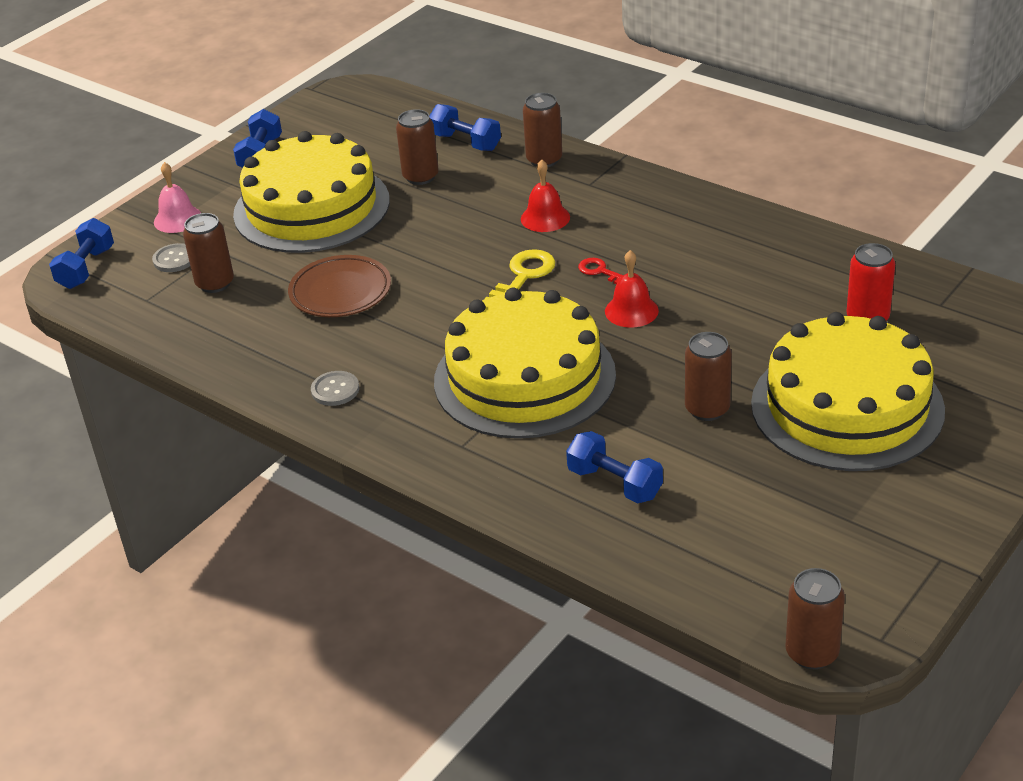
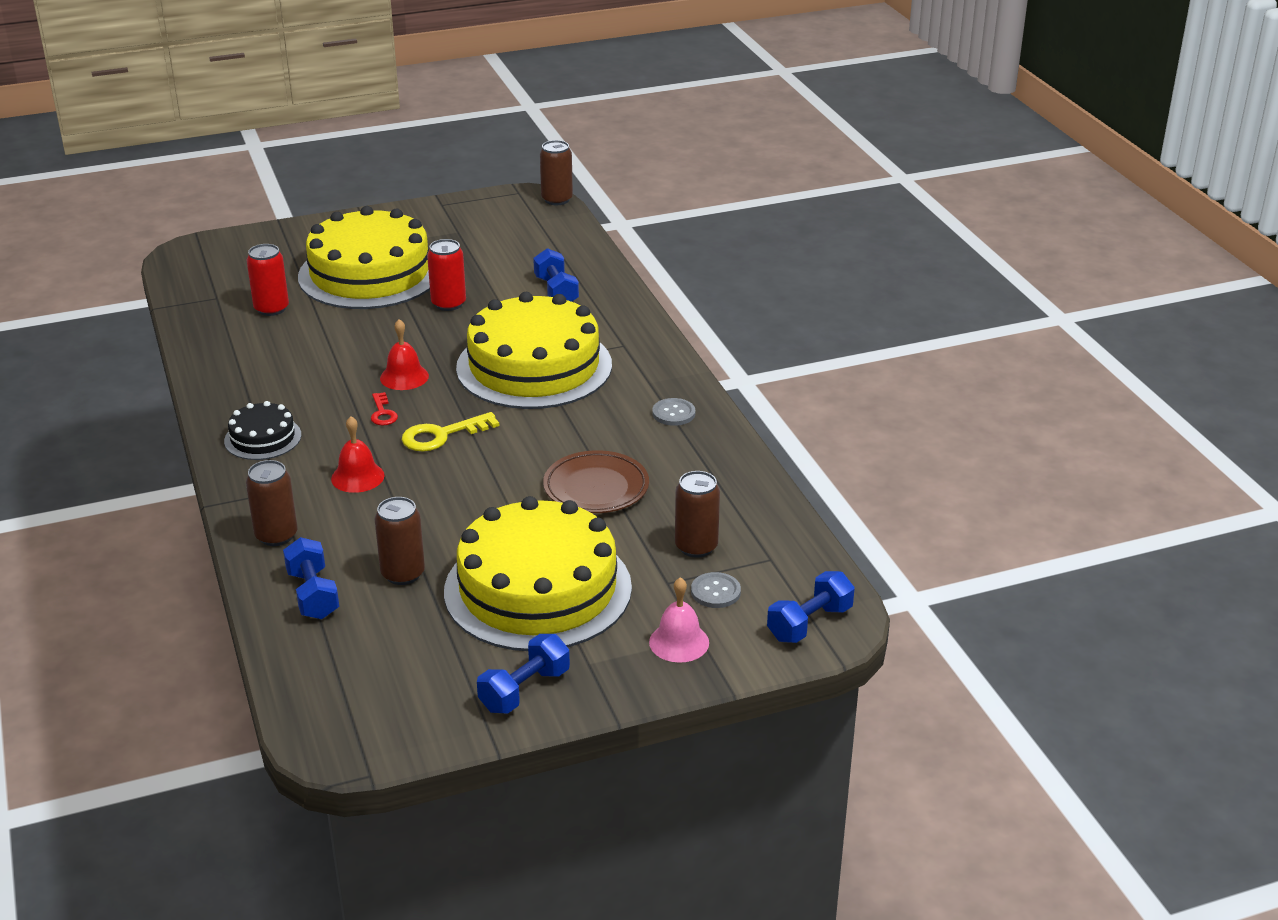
camera: 150 degrees left, 5 degrees down
(665, 211) = (262, 438): none -> black cake
(707, 409) = (448, 304): brown can -> red can

